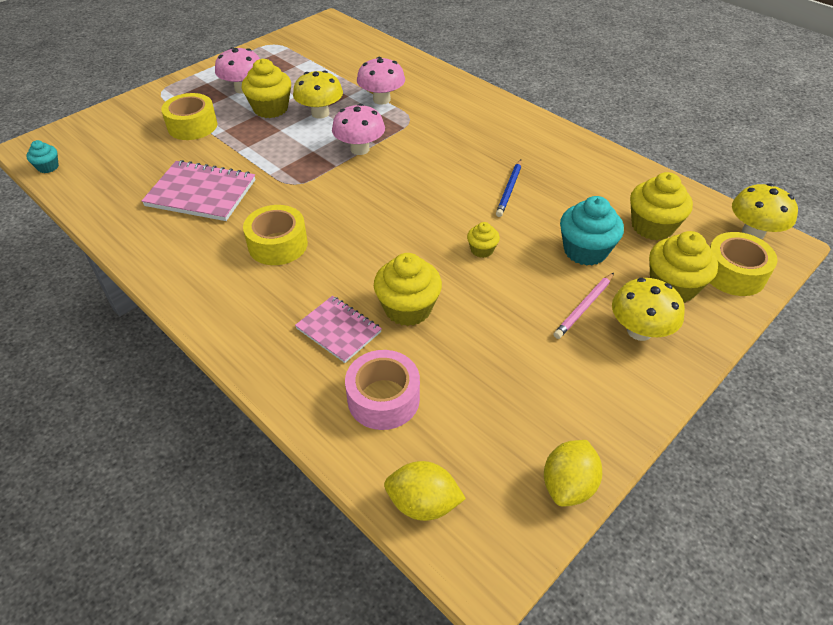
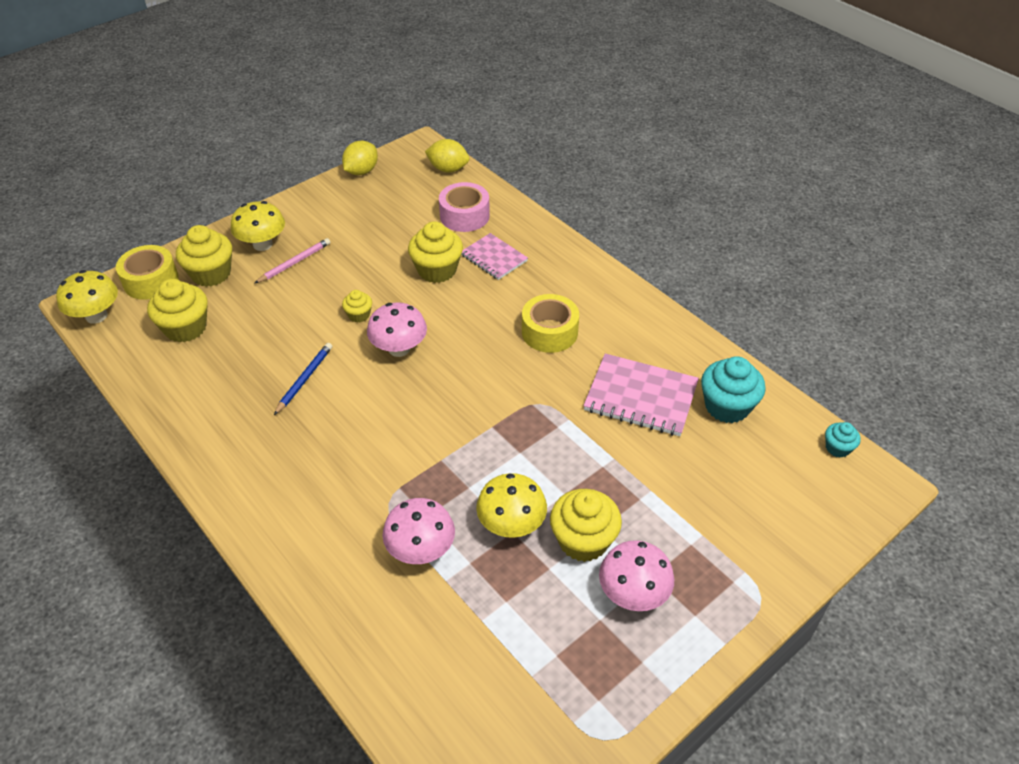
camera: 175 degrees left, 0 degrees up
(192, 126) = (685, 511): yellow tape -> none
(360, 149) = (461, 451): pink mushroom -> pink mushroom (399, 349)
(585, 251) = (265, 308): turquoise cupcake -> turquoise cupcake (727, 406)

